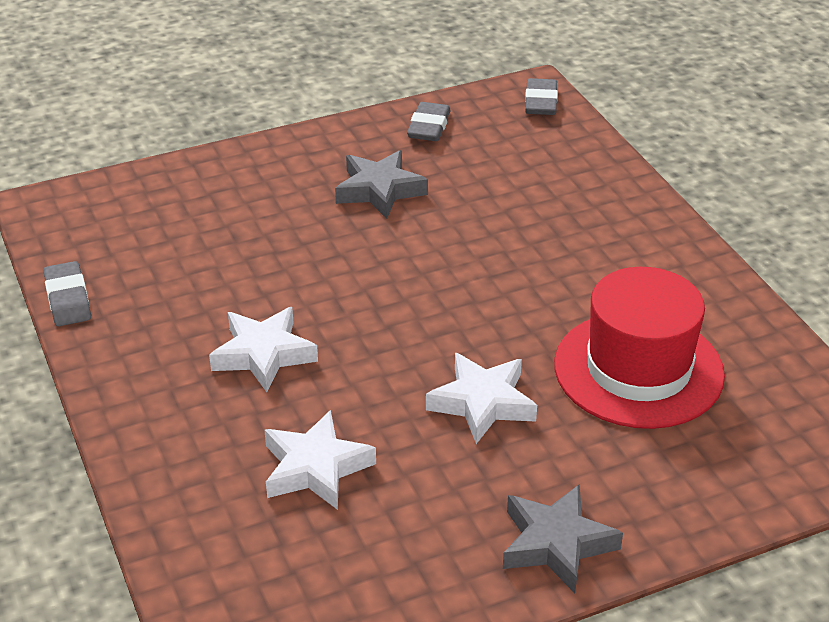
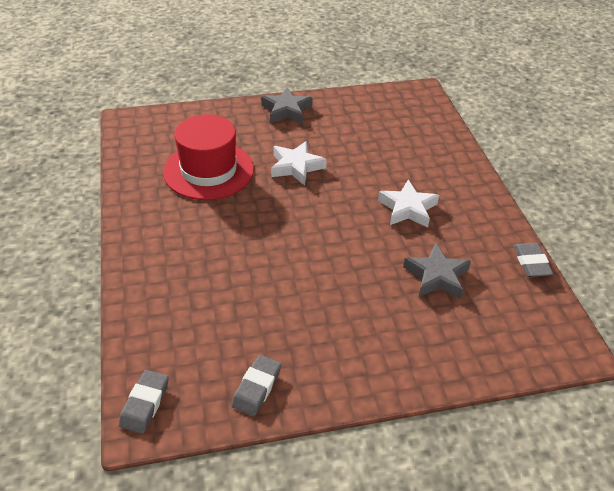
camera: 170 degrees left, 5 degrees up
(315, 468) = (384, 151): white star -> none
(379, 190) = (316, 321): grey star -> grey star (436, 276)

